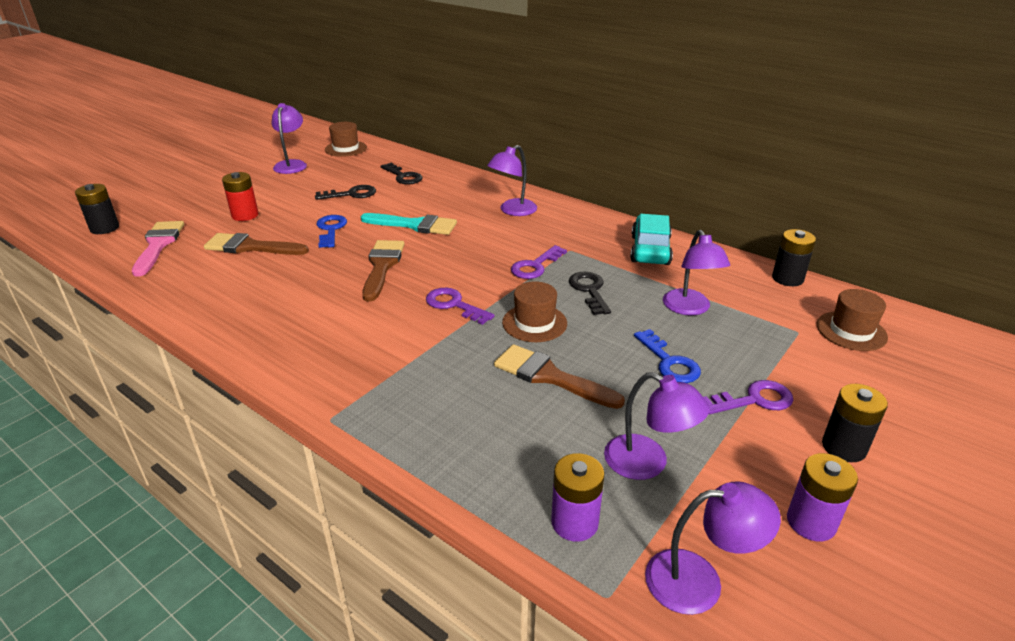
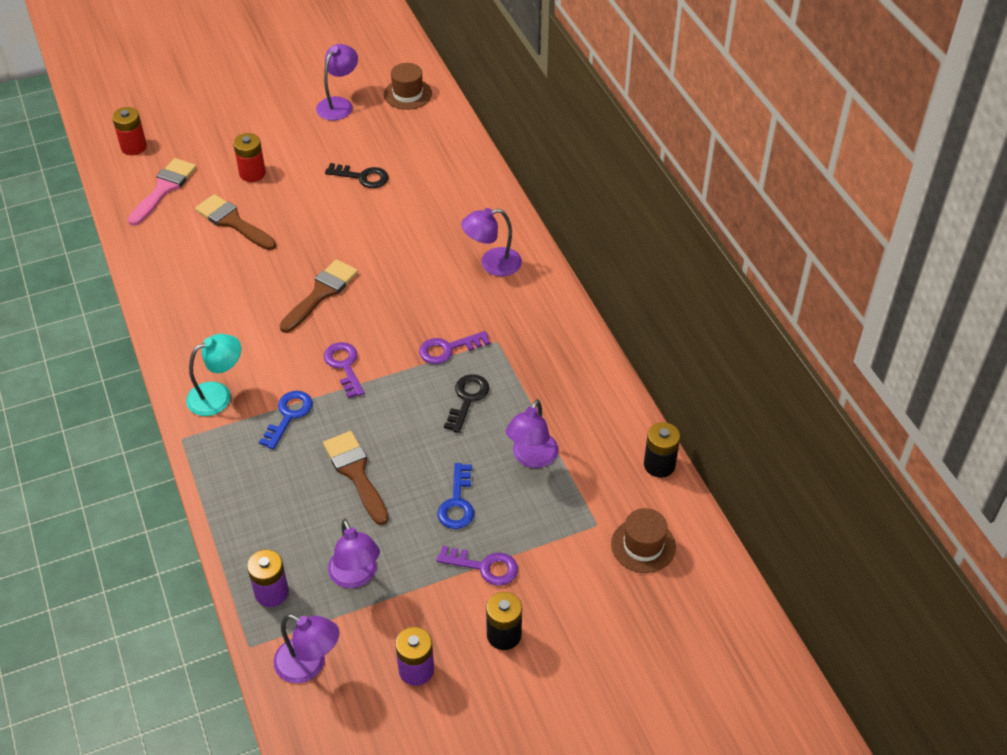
camera: 30 degrees right, 15 degrees up
(104, 228) = (134, 147): black battery -> red battery
(331, 229) = (311, 224): blue key -> blue key (289, 415)
(341, 368) = (218, 395): none -> turquoise lamp
(403, 176) = (430, 166): black key -> none
(415, 225) = (387, 248): turquoise brush -> none
(534, 323) = (390, 414): brown hat -> none
(650, 250) = (570, 373): turquoise car -> none

